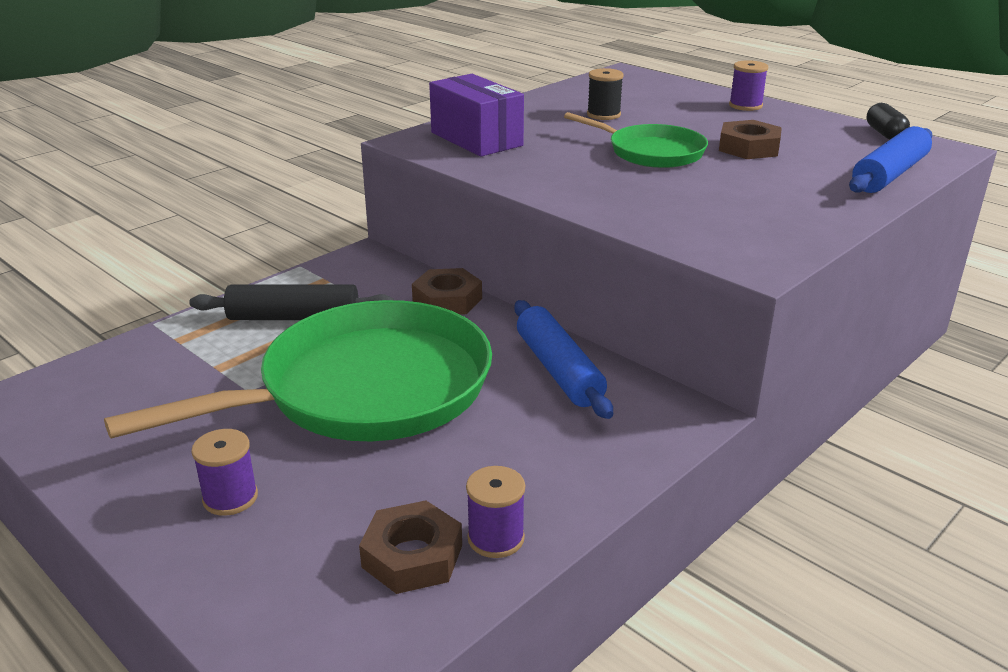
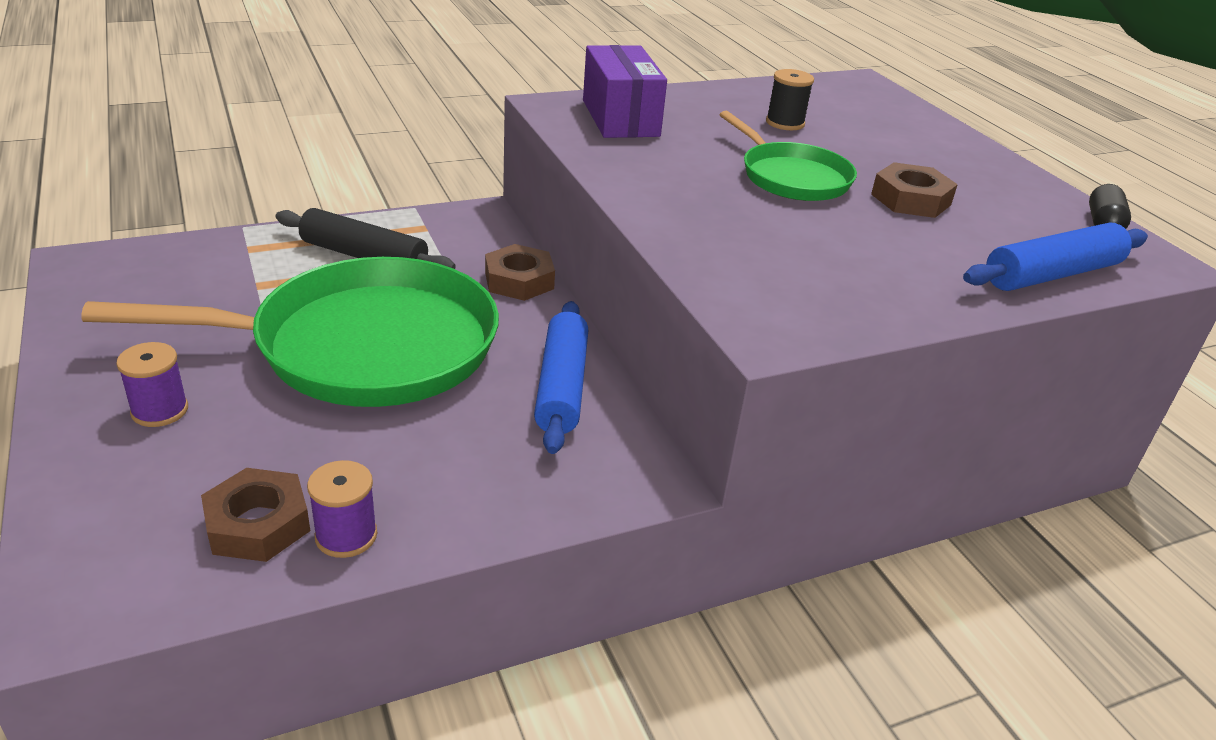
camera: 20 degrees right, 5 degrees up
(745, 105) = (962, 150): purple spool -> none

